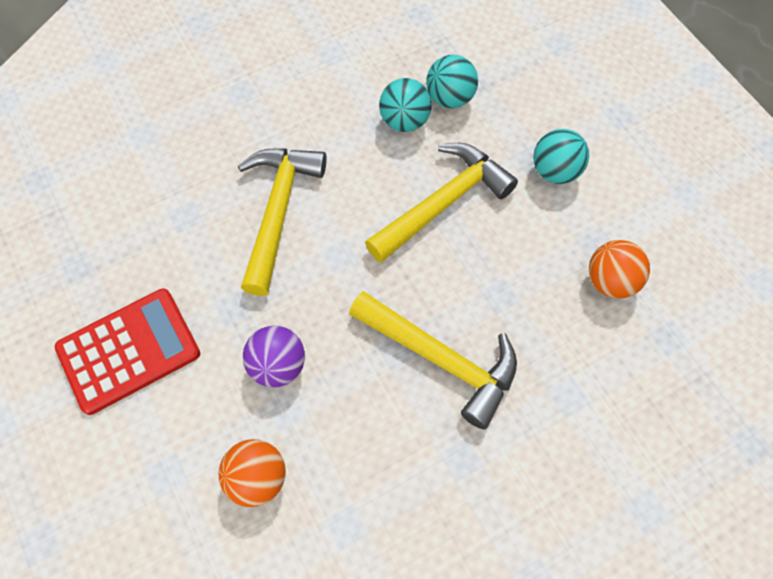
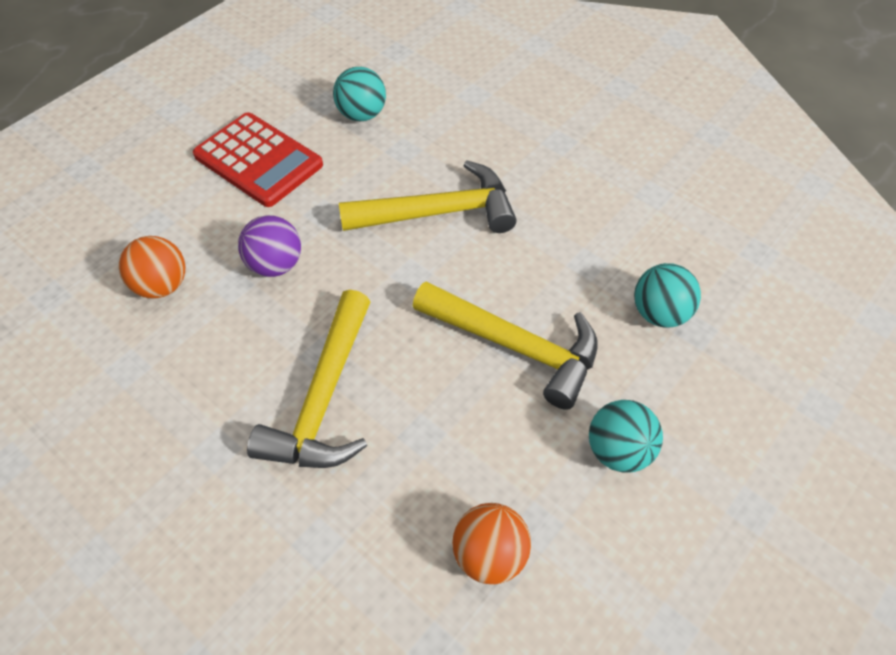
camera: 70 degrees right, 10 degrees down
(404, 121) = (603, 281): turquoise ball -> turquoise ball (362, 114)

